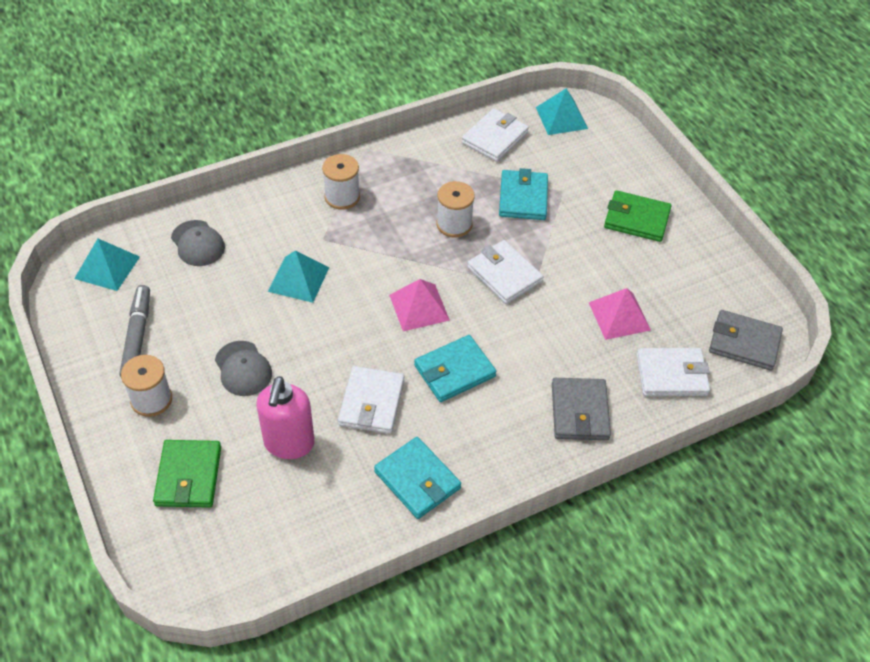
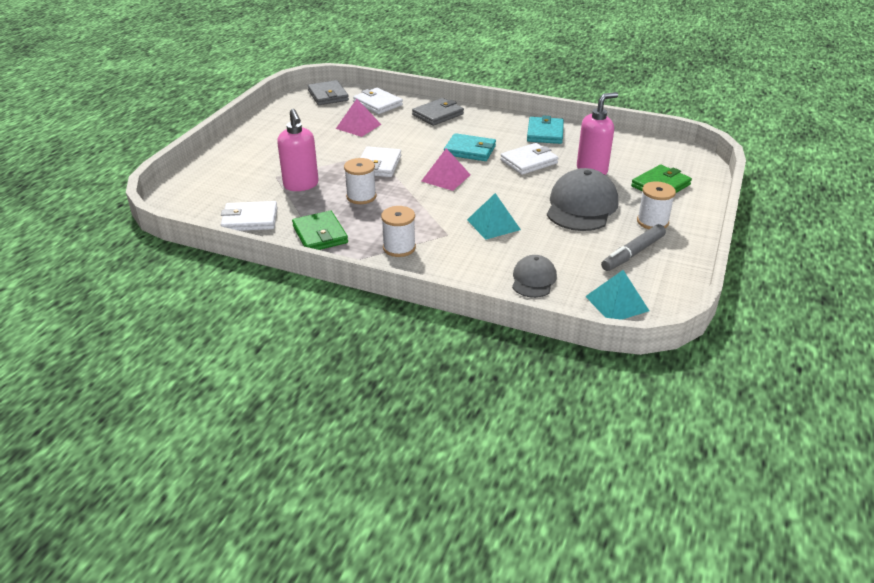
camera: 130 degrees left, 15 degrees down
(243, 369) = (581, 206): grey cap -> grey cap, size x1.78
(523, 198) = (301, 185): turquoise wallet -> pink soap dispenser
(561, 118) = (192, 205): turquoise pyramid -> none
(636, 219) = (270, 146): green wallet -> green wallet (320, 234)

